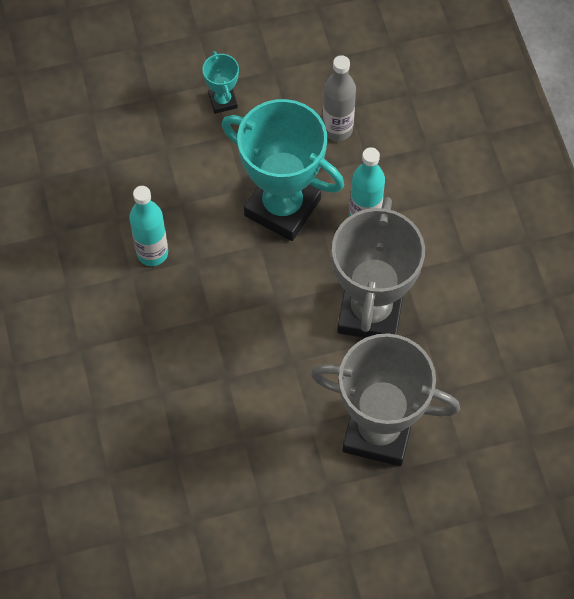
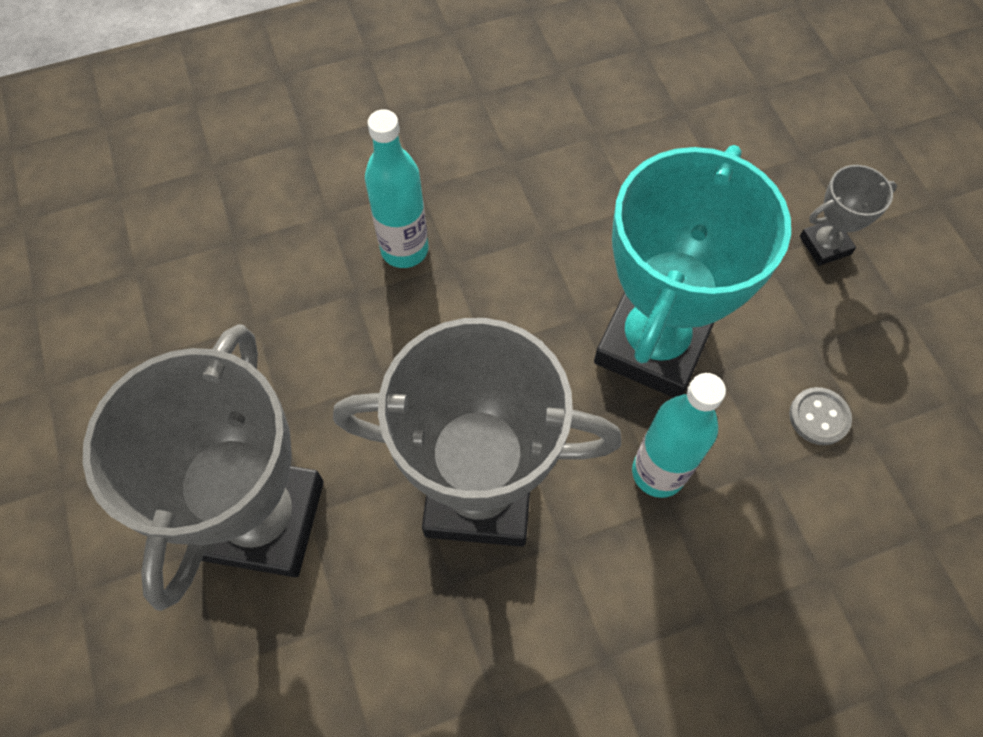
camera: 85 degrees right, 0 degrees up
(152, 253) = (547, 182): turquoise bottle -> turquoise bottle (404, 250)
(223, 101) = (825, 245): turquoise trophy -> grey trophy
(337, 129) = (819, 417): grey bottle -> grey button

